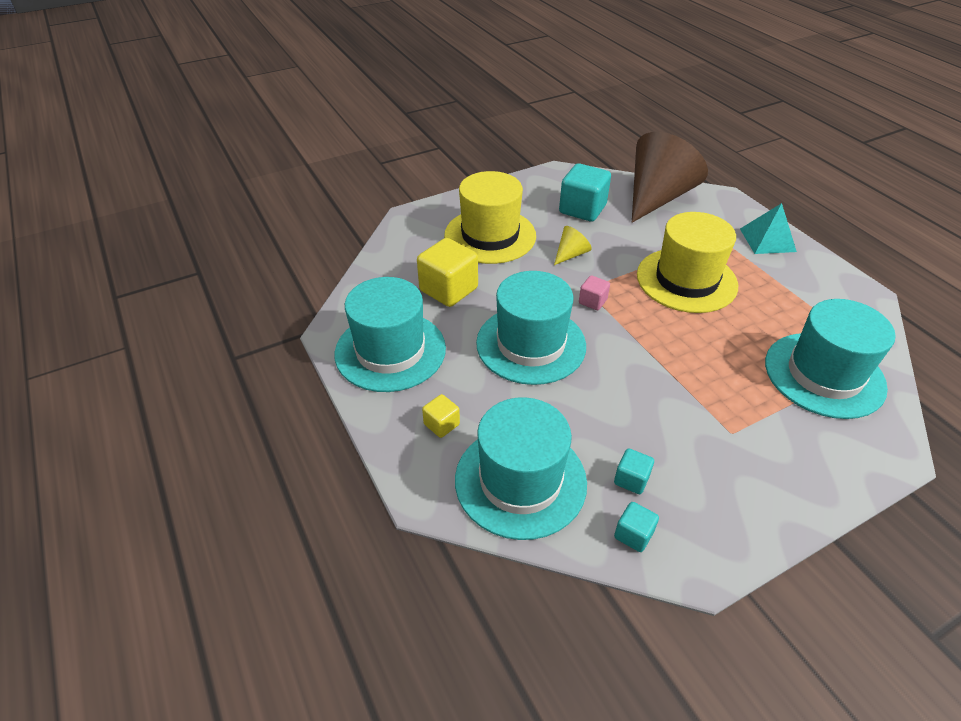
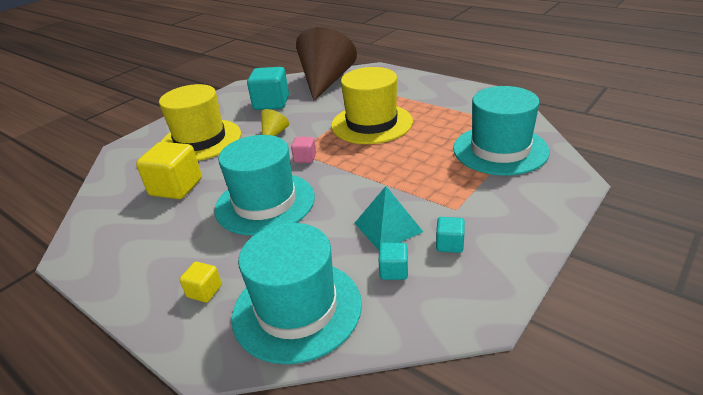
camera: 20 degrees left, 10 degrees down
(390, 351) = (134, 250): turquoise hat -> none
(633, 534) = (415, 312): turquoise cube -> turquoise cube (449, 244)
(767, 240) = (417, 84): turquoise pyramid -> turquoise pyramid (388, 227)

